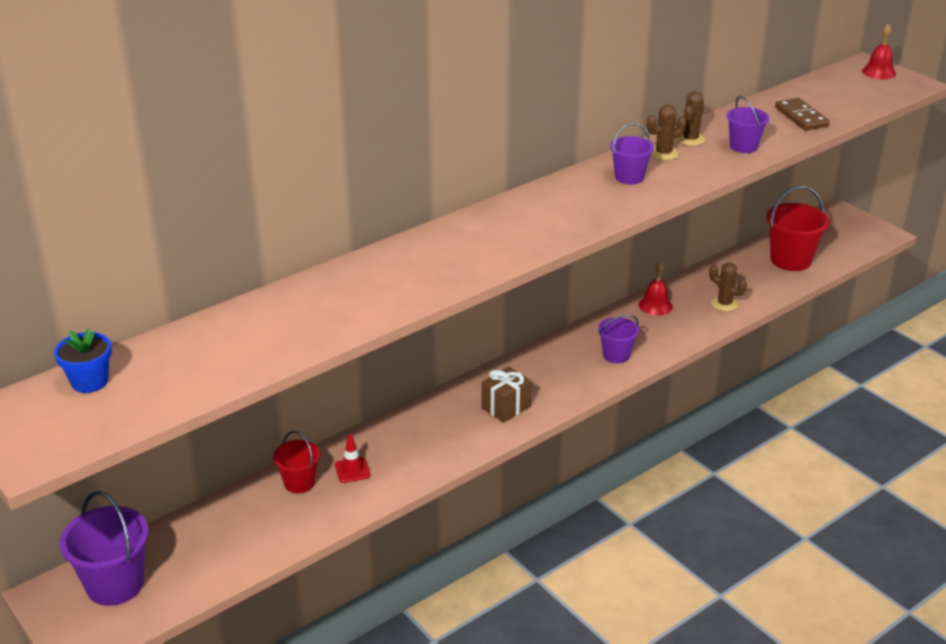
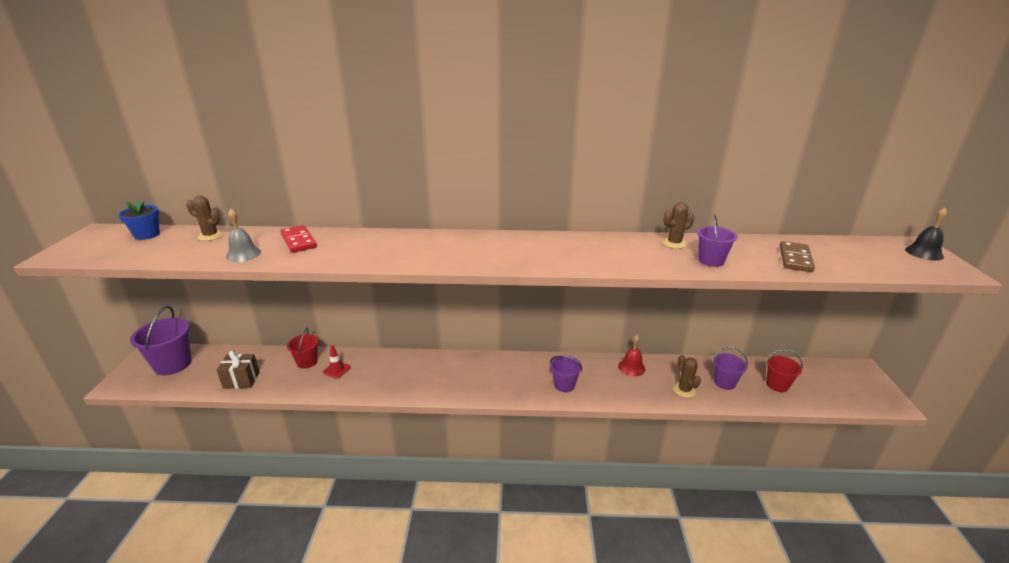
camera: 40 degrees right, 5 degrees down
(287, 342) = (243, 254): none -> grey bell
(315, 299) = (299, 241): none -> red domino
(506, 407) = (457, 380): brown gift -> brown gift (241, 380)
(629, 177) = (589, 249): purple bucket -> purple bucket (724, 382)
(663, 153) = (638, 244): brown cactus -> brown cactus (210, 236)
(790, 260) = (777, 385): red bucket -> red bucket, size x0.60
(878, 72) = (924, 253): red bell -> black bell

